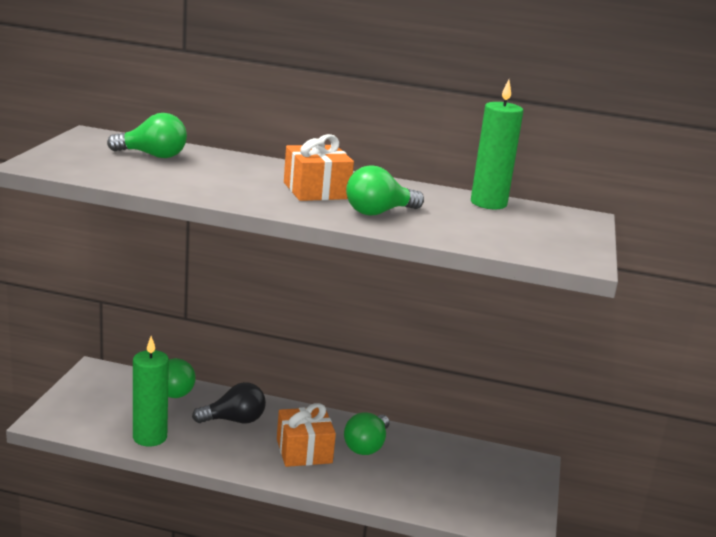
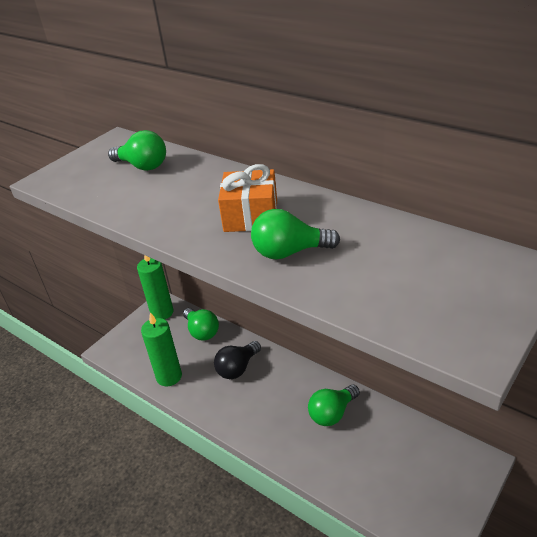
camera: 30 degrees right, 15 degrees up
(234, 420) = (237, 368): black light bulb -> black light bulb turned 120 degrees clockwise
(304, 451) = (277, 410): orange gift -> none
(488, 203) = (421, 239): green candle -> green candle (162, 312)

